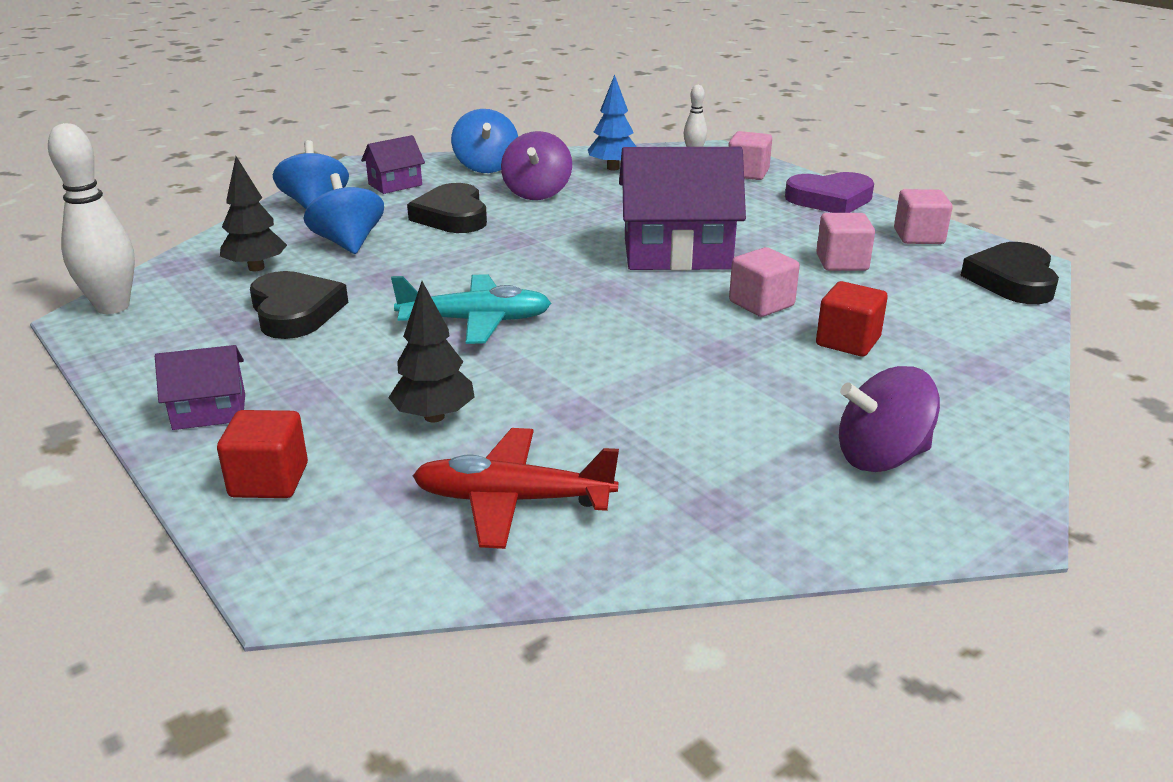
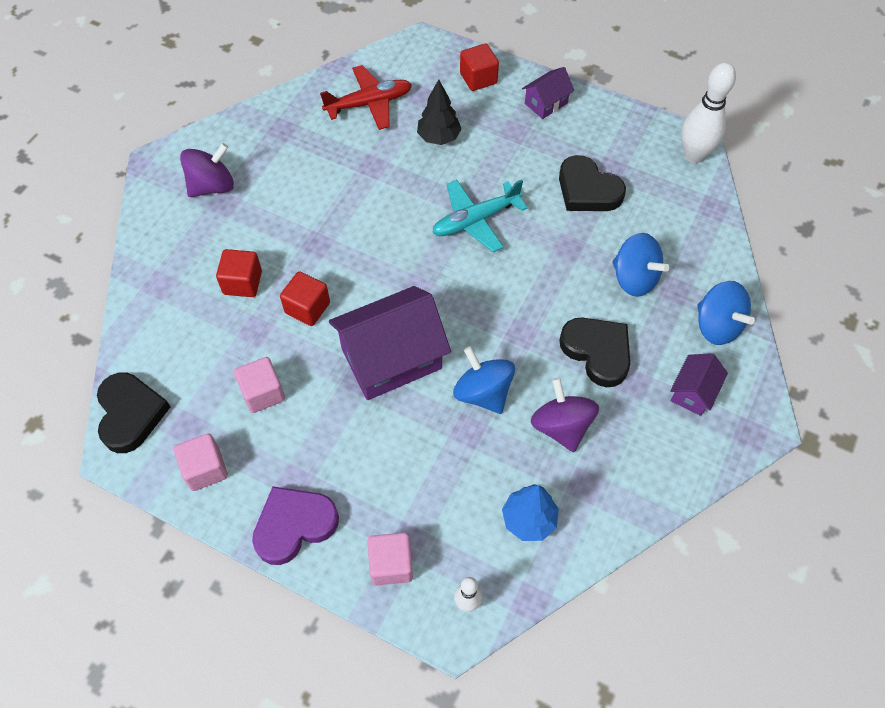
camera: 155 degrees right, 30 degrees up
(256, 268) = (661, 224): black tree -> none
(486, 167) = (648, 469): blue spinning top -> blue spinning top (483, 393)
(761, 304) = (307, 308): pink cube -> red cube

